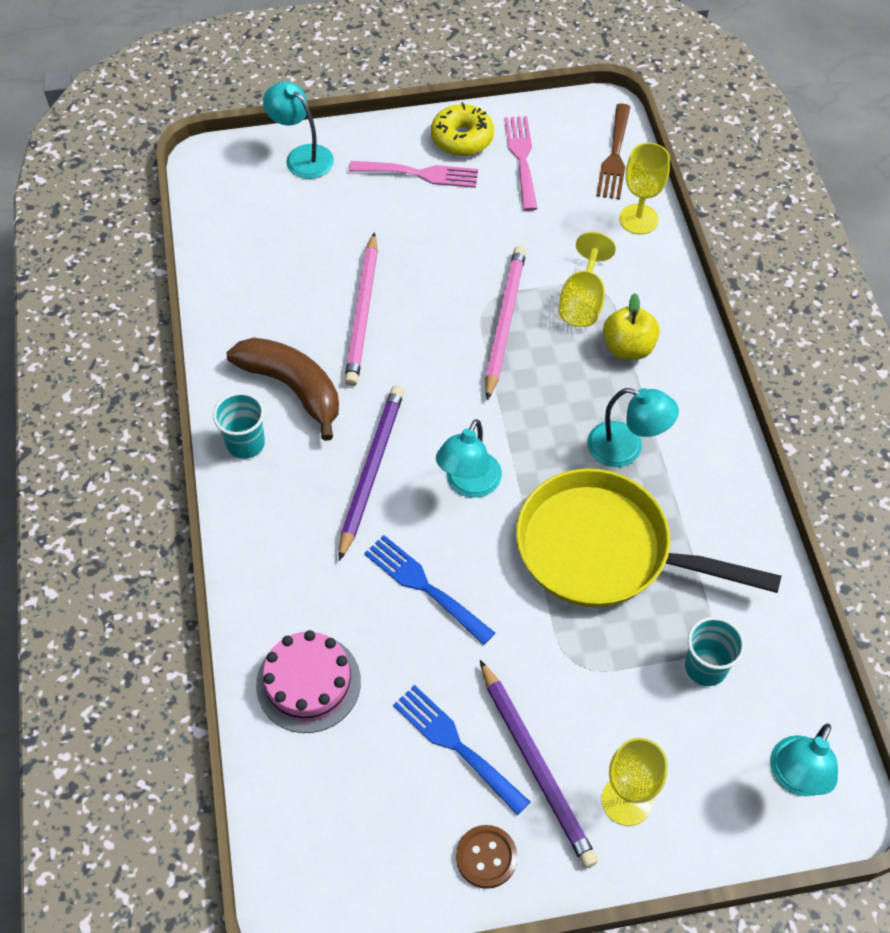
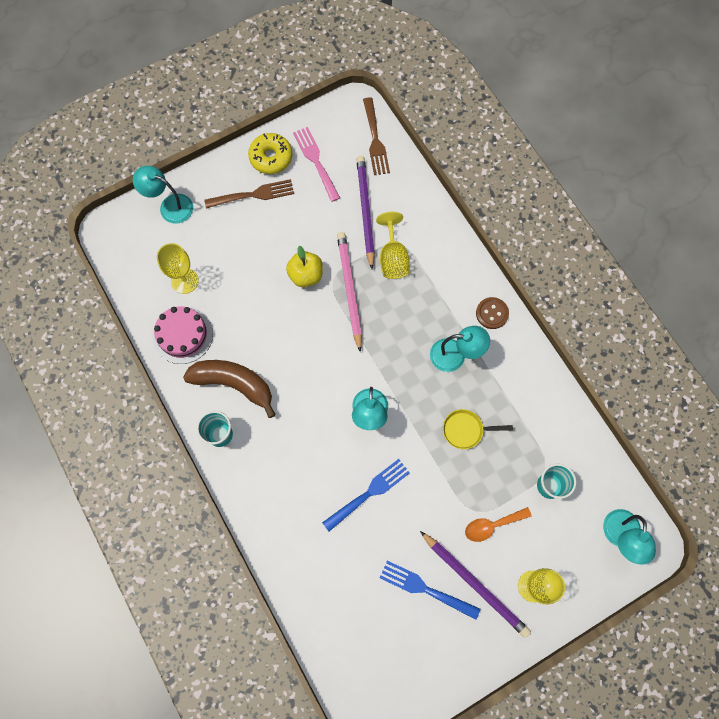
camera: 20 degrees left, 15 degrees up
(308, 683) = (324, 582): pink cake -> pink cake (183, 335)
(363, 313) = (257, 313): pink pencil -> none
(371, 470) = (306, 425): purple pencil -> purple pencil (365, 211)
(419, 174) = (253, 195): pink fork -> brown fork
(425, 587) = (369, 493): blue fork -> blue fork turned 120 degrees clockwise
(486, 857) = (467, 651): brown button -> brown button (492, 313)
(594, 692) = (492, 525): none -> orange spoon
(603, 550) = (465, 430): yellow pan -> yellow pan, size x0.42
(628, 348) = (432, 283): yellow apple -> yellow apple (306, 275)
(638, 219) = (406, 184): yellow goblet -> yellow goblet (185, 281)

